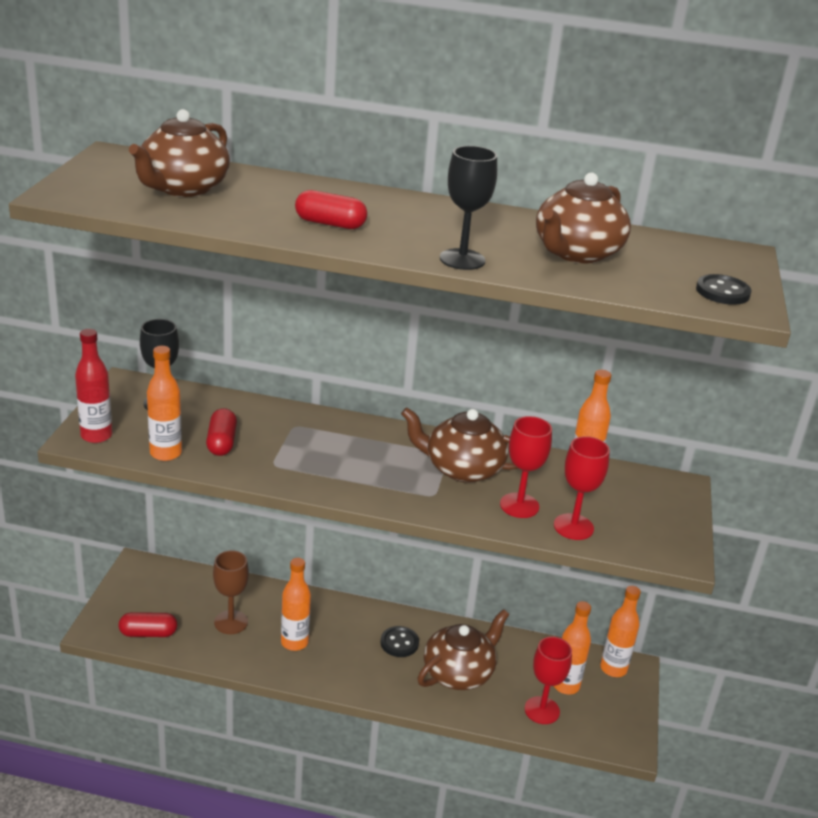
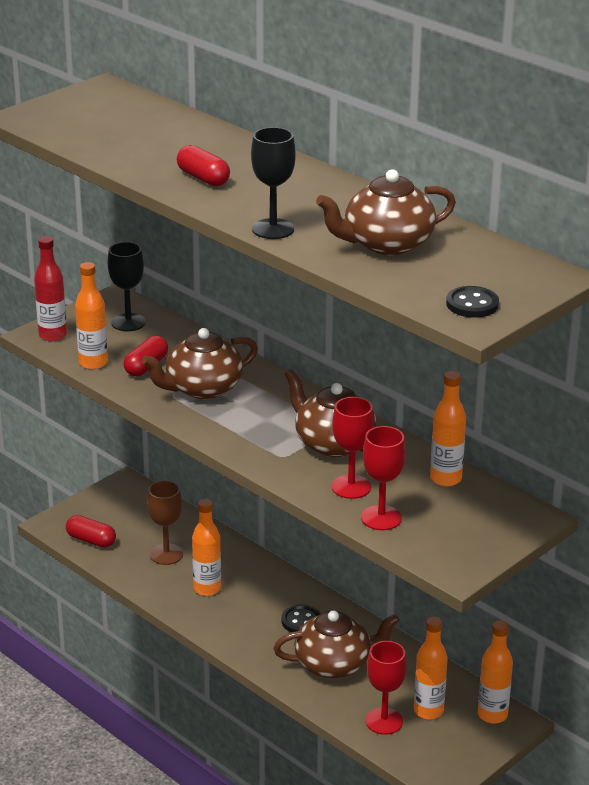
camera: 35 degrees right, 0 degrees up
(183, 188) = (123, 126): brown teapot -> brown teapot (202, 388)

